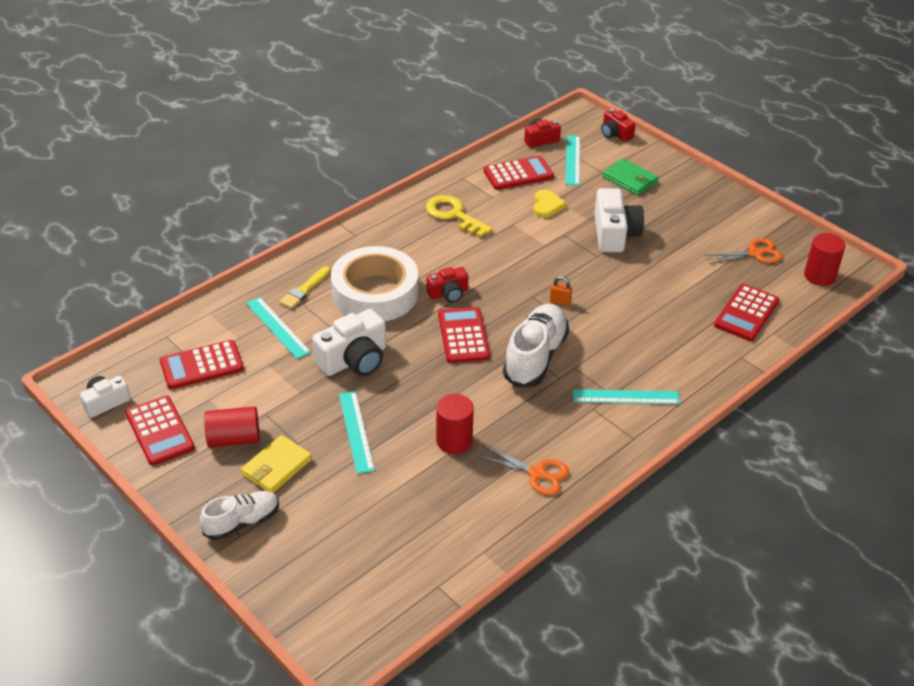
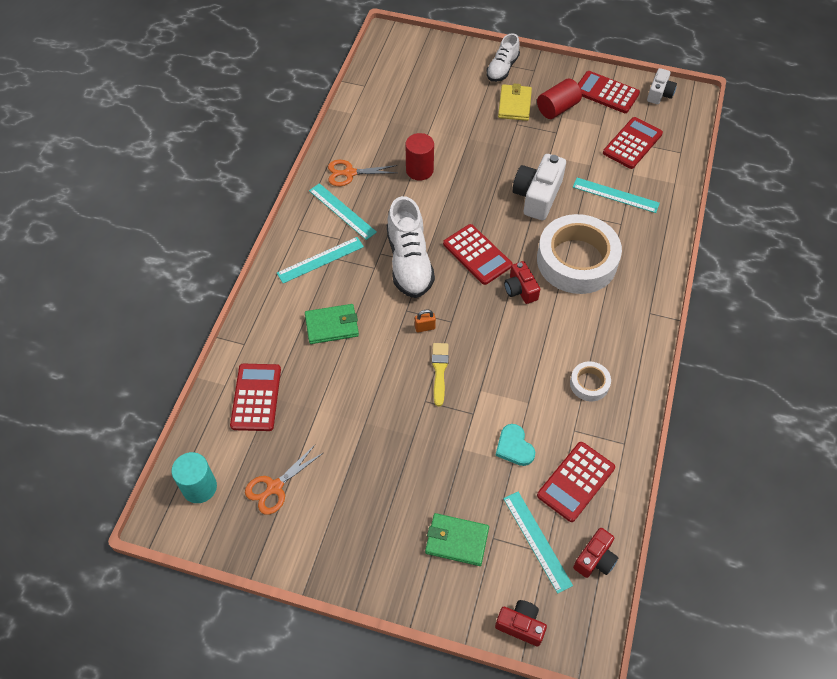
camera: 150 degrees right, 15 degrees up
(304, 290) = (631, 236): yellow brush -> yellow brush (439, 371)
(356, 431) = (488, 147): turquoise ruler -> turquoise ruler (342, 211)
(448, 293) = (520, 289): red camera -> red camera turned 60 degrees counterclockwise
(454, 215) = (589, 384): yellow key -> white tape
(547, 205) = (514, 447): yellow heart -> turquoise heart
(614, 234) = (425, 441): white camera -> none
(647, 337) = (332, 326): none -> green wallet
(819, 276) = (199, 487): red cylinder -> turquoise cylinder

